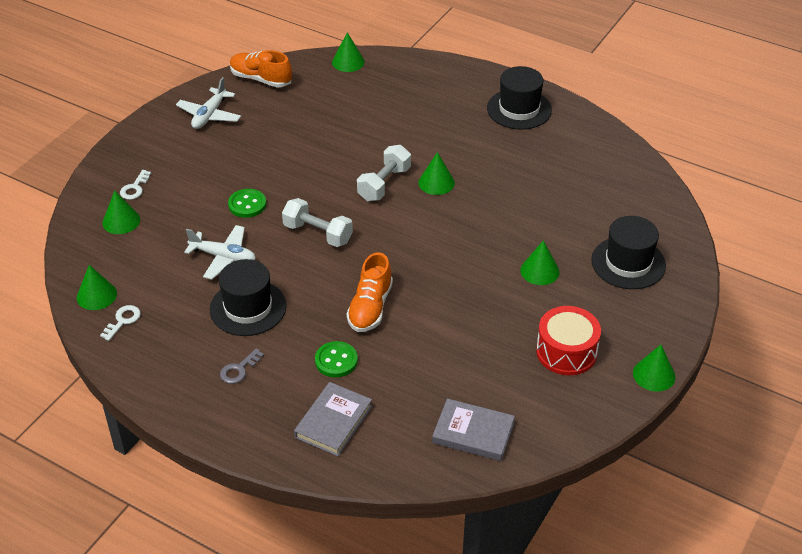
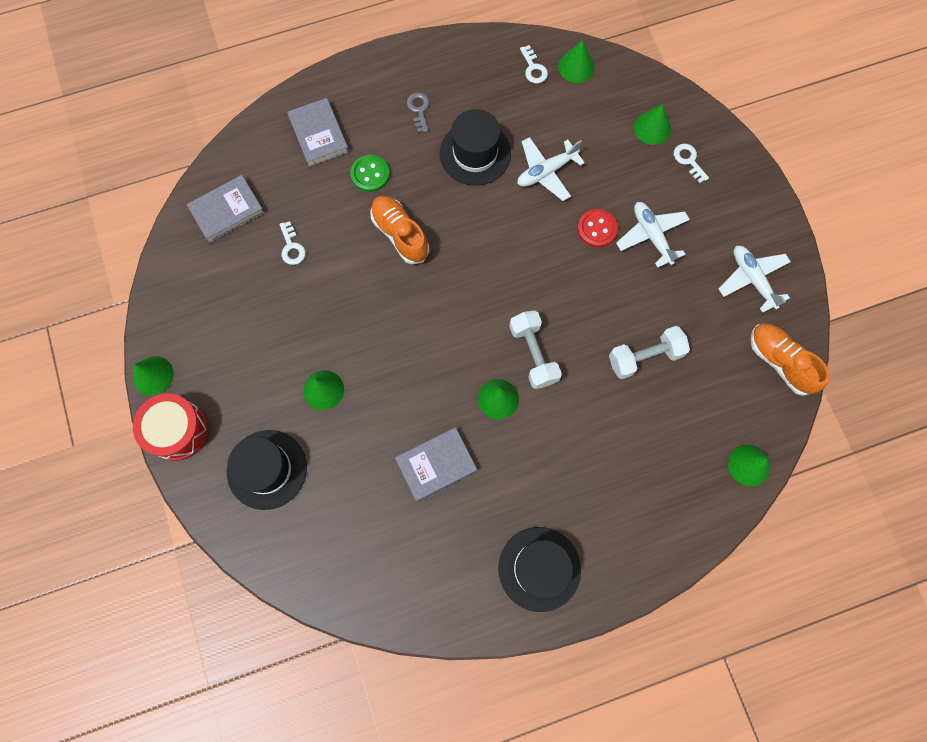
camera: 130 degrees right, 30 degrees up
(223, 175) = (651, 236): none -> white plane
(247, 204) = (597, 229): green button -> red button
(261, 79) = (779, 361): orange shoe -> orange shoe turned 105 degrees counterclockwise
(318, 233) = (515, 256): white dumbbell -> white dumbbell (645, 357)
(455, 366) = (292, 247): none -> white key
(516, 185) = (436, 465): none -> grey book
(566, 352) = (231, 334): red drum -> red drum (178, 430)

